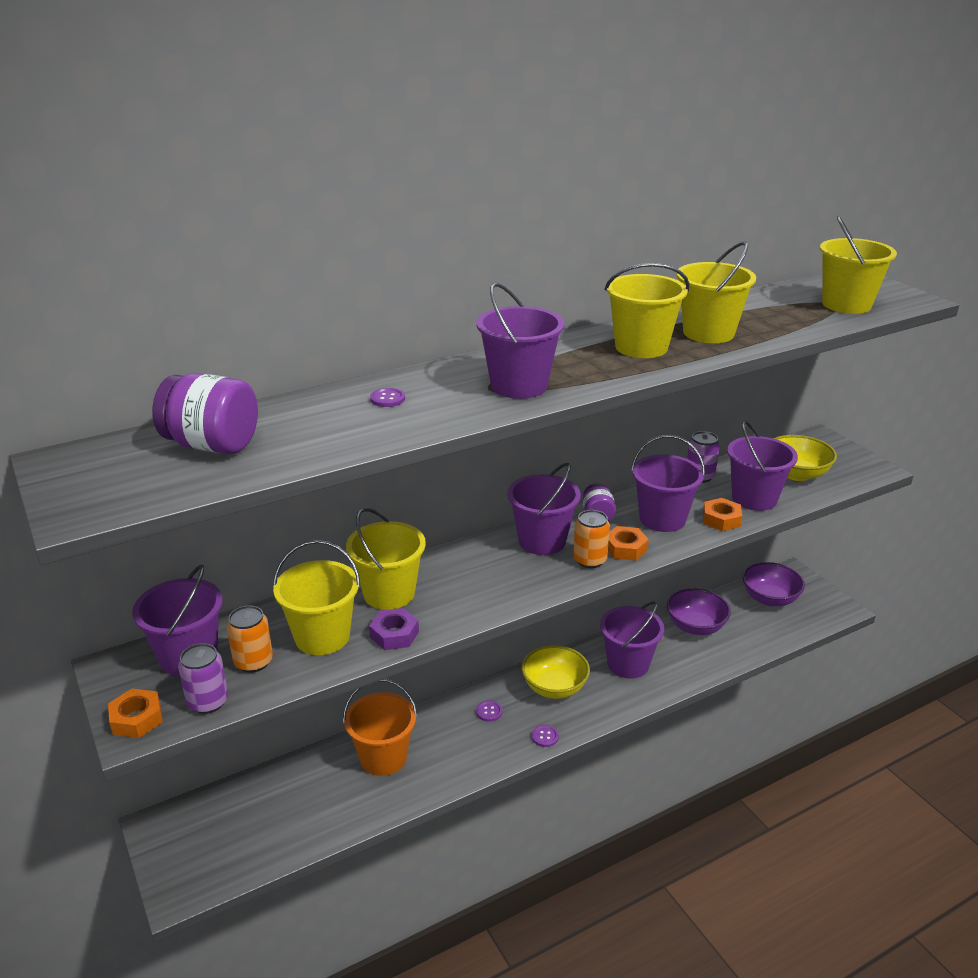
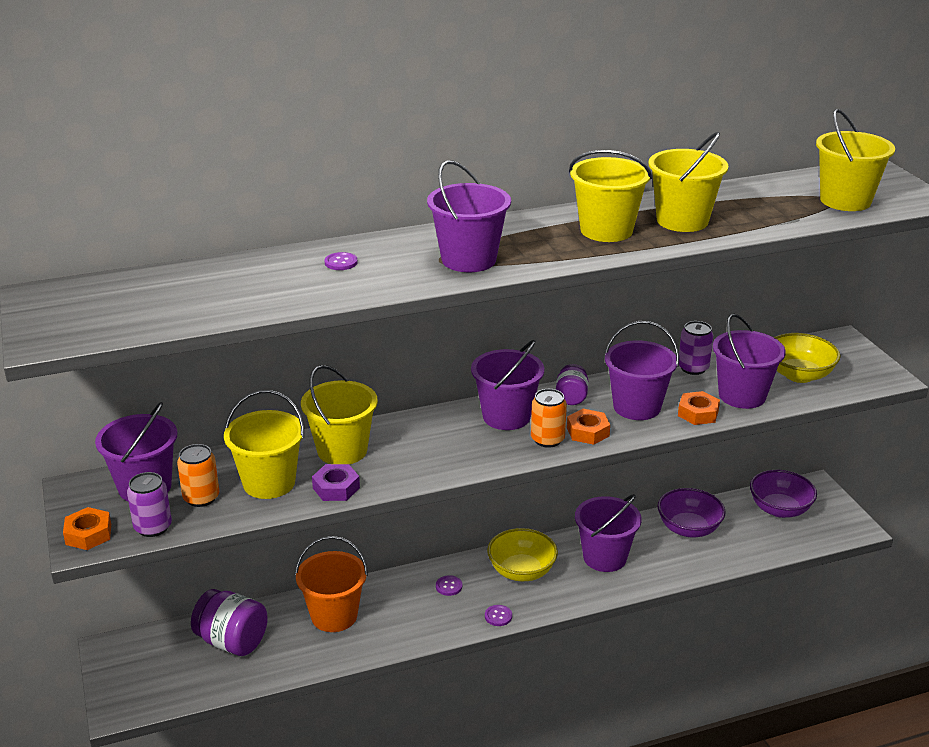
camera: 10 degrees right, 0 degrees up
(212, 445) = (171, 292): purple jar -> purple jar (232, 642)

